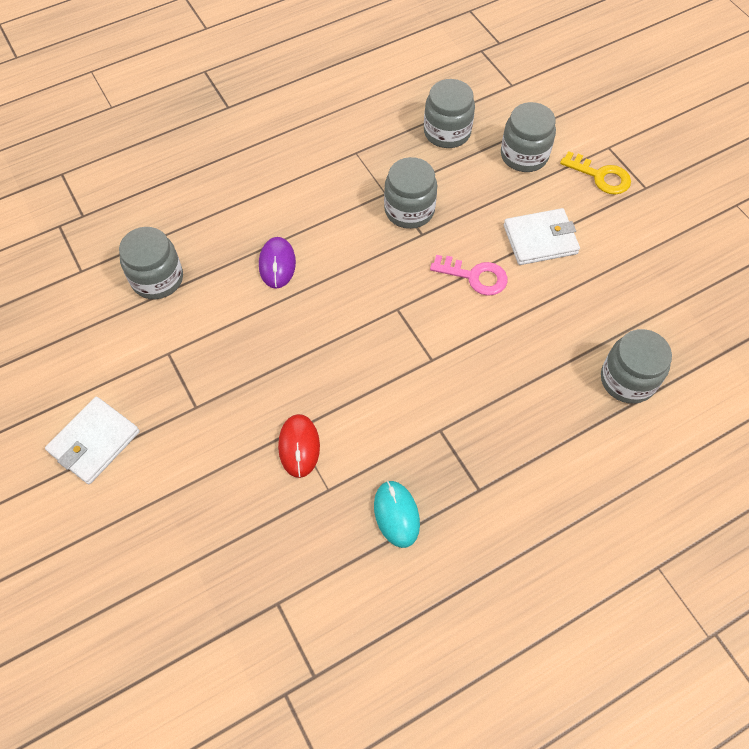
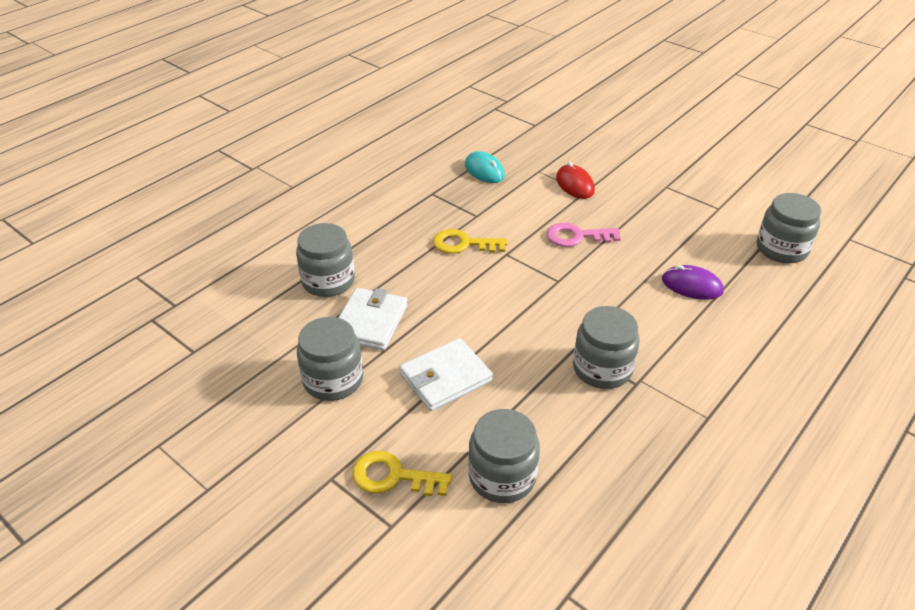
camera: 160 degrees right, 20 degrees down
(94, 442) = (715, 156): white wallet -> white wallet (370, 322)
(277, 264) = (691, 286): purple mouse -> purple mouse turned 45 degrees counterclockwise
(447, 132) = (617, 480): grey jar -> grey jar (333, 380)
(471, 388) = (463, 244): none -> yellow key
(475, 276) = (499, 324): pink key -> pink key (577, 236)

